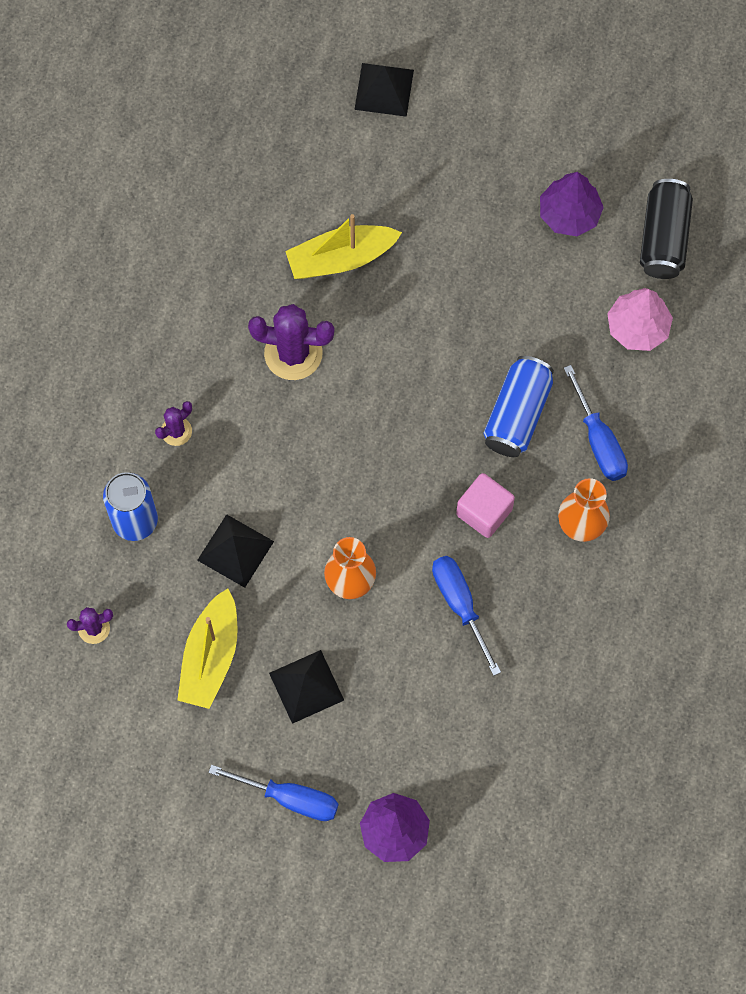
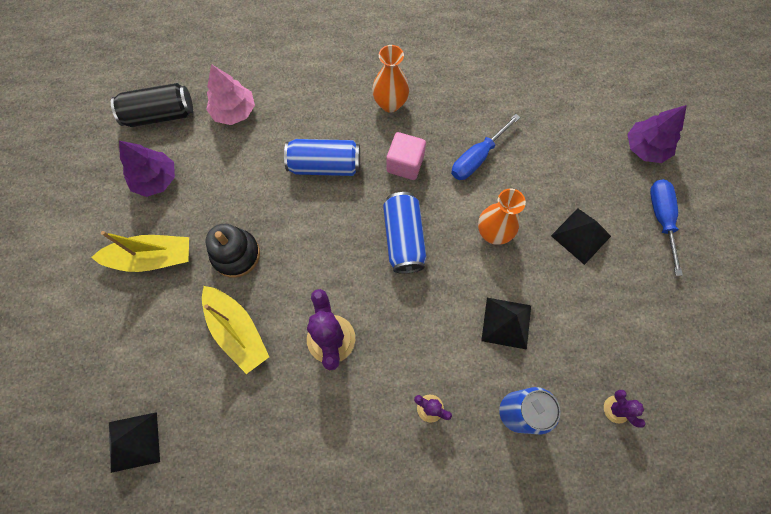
camera: 110 degrees left, 0 degrees up
(210, 657) = (593, 310): yellow boat -> yellow boat (152, 258)
(383, 474) = (404, 238): none -> blue can
(384, 89) = (73, 351): black pyramid -> black pyramid (134, 441)
(435, 280) = (236, 254): none -> black stacking toy
(598, 440) = (326, 111): blue screwdriver -> none

